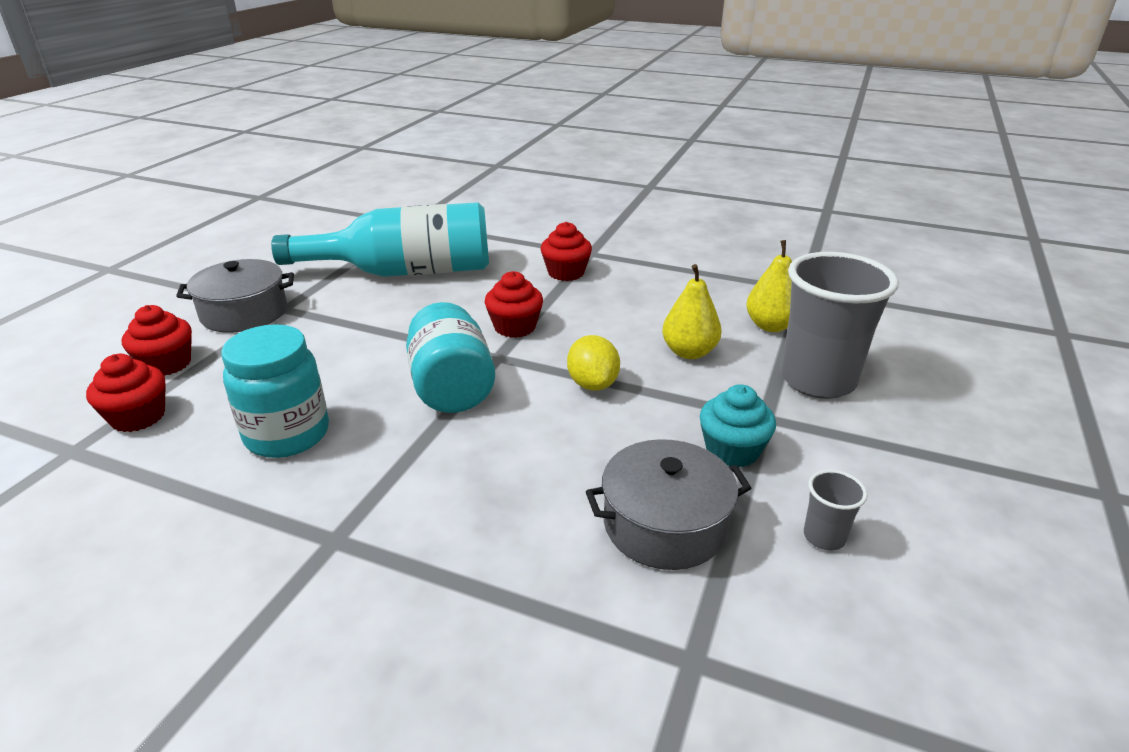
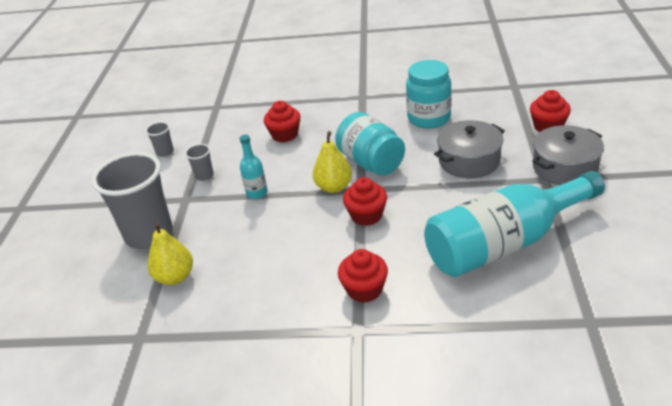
camera: 165 degrees right, 5 degrees up
(138, 417) = (512, 103): red cupcake -> red cupcake (285, 135)
(592, 384) = (291, 189): yellow lemon -> none
(646, 393) = (257, 193): none -> turquoise bottle
(665, 524) = (233, 137): grey pot -> grey pot (469, 161)
(689, 352) = (235, 232): yellow pear -> yellow pear (334, 187)
(732, 450) = (204, 176): turquoise cupcake -> grey cup

